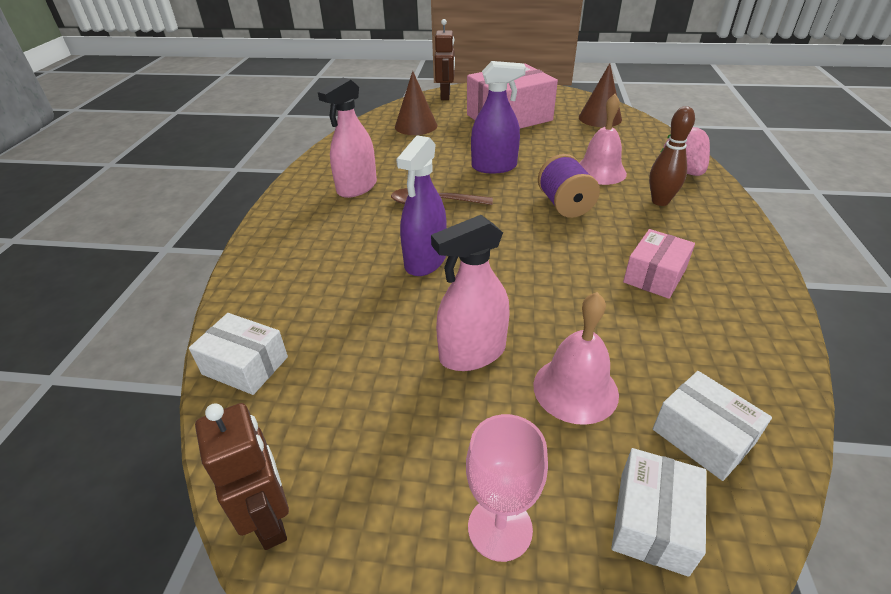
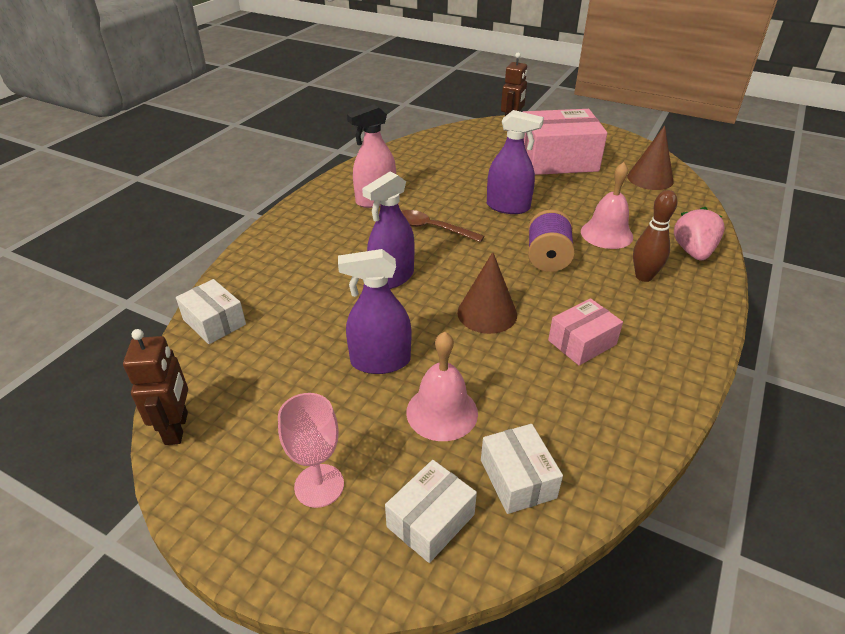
camera: 20 degrees right, 0 degrees up
(416, 126) = (463, 151): brown cone -> brown cone (487, 313)
(472, 353) = (380, 361): pink spray bottle -> purple spray bottle

